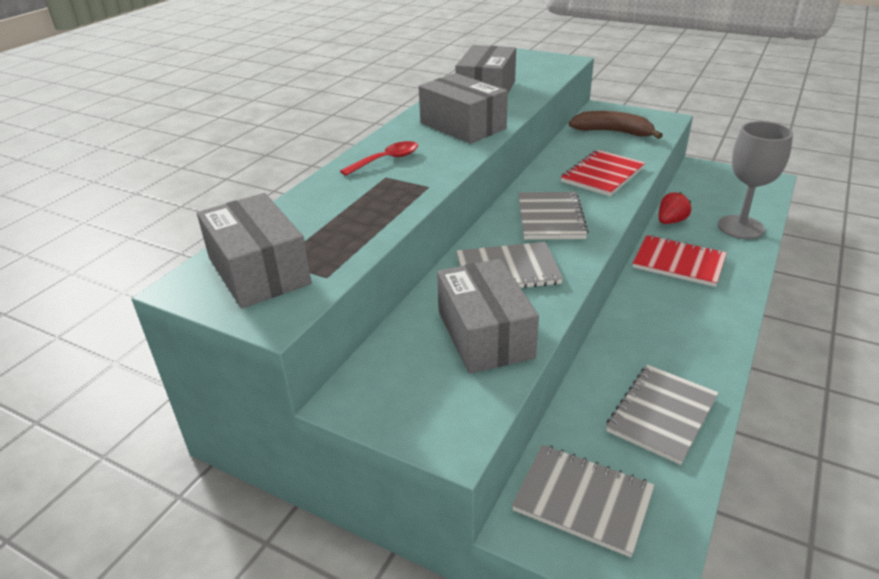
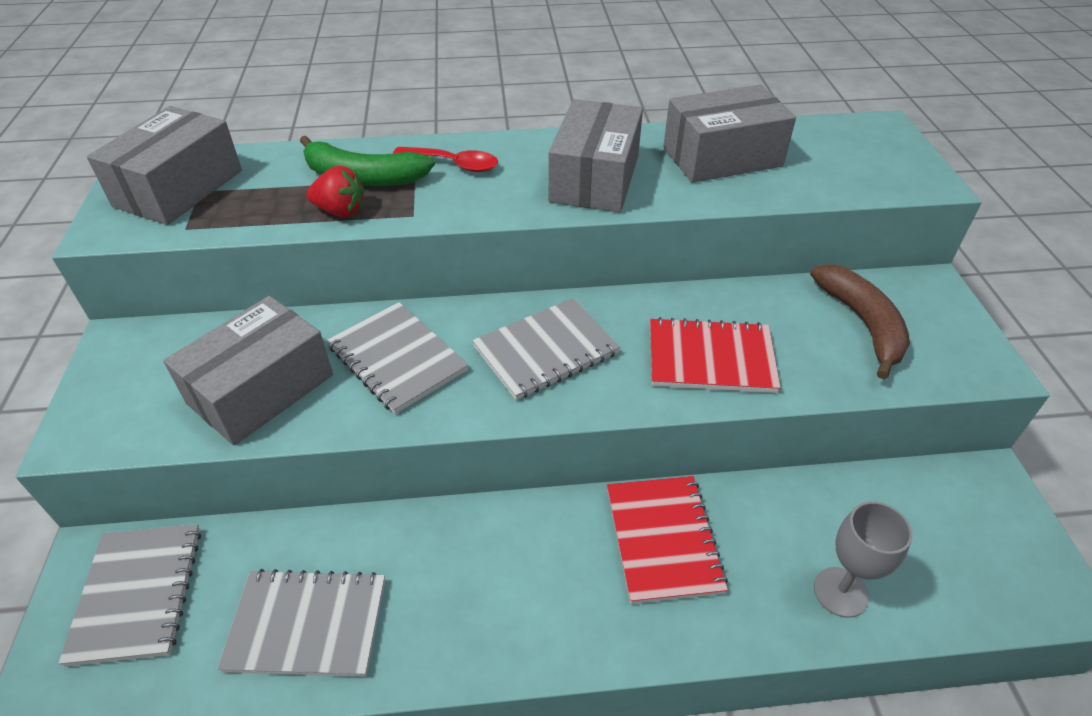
camera: 55 degrees right, 10 degrees up
(357, 193) = (363, 177): none -> green banana
(670, 221) = (772, 494): red strawberry -> red strawberry (340, 211)
(740, 227) = (840, 592): grey goblet -> grey goblet, size x0.66

